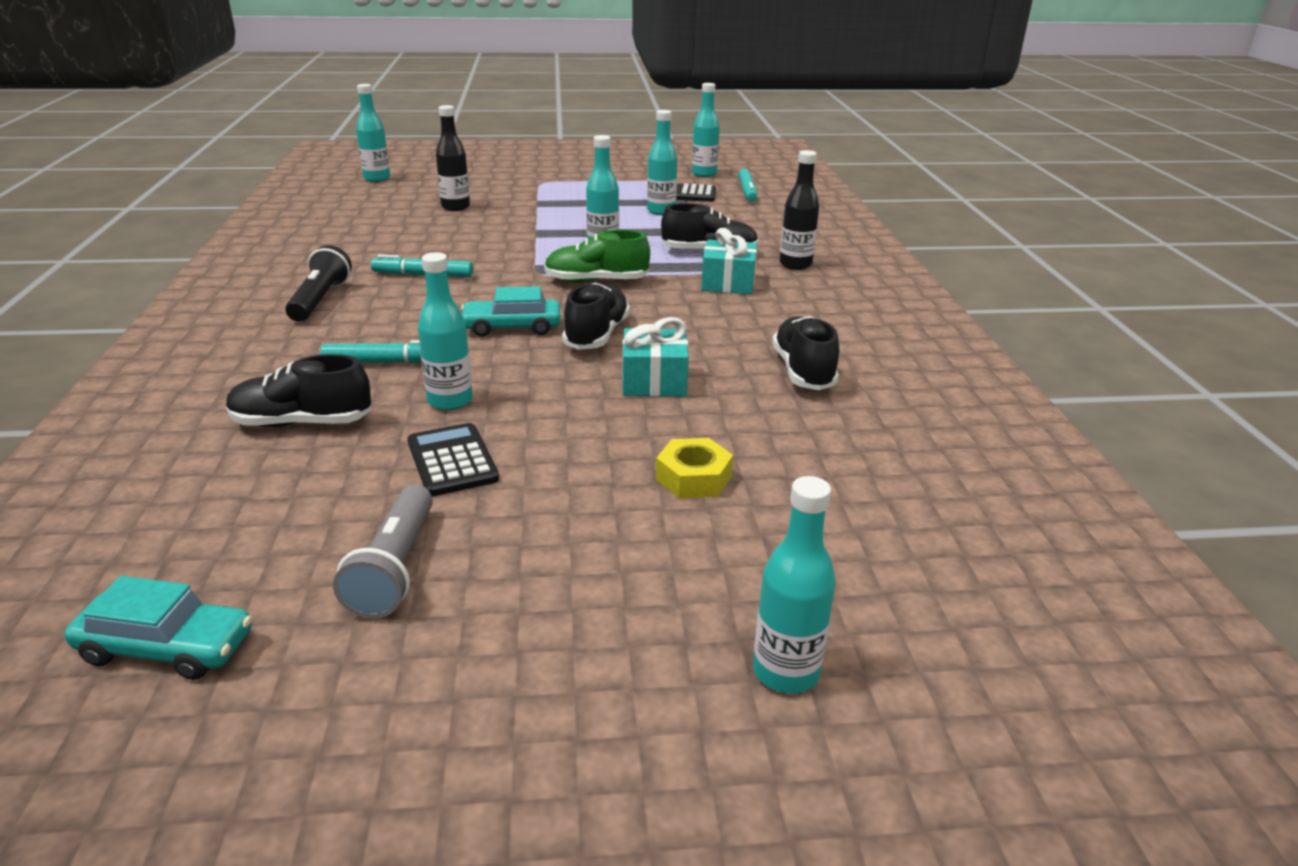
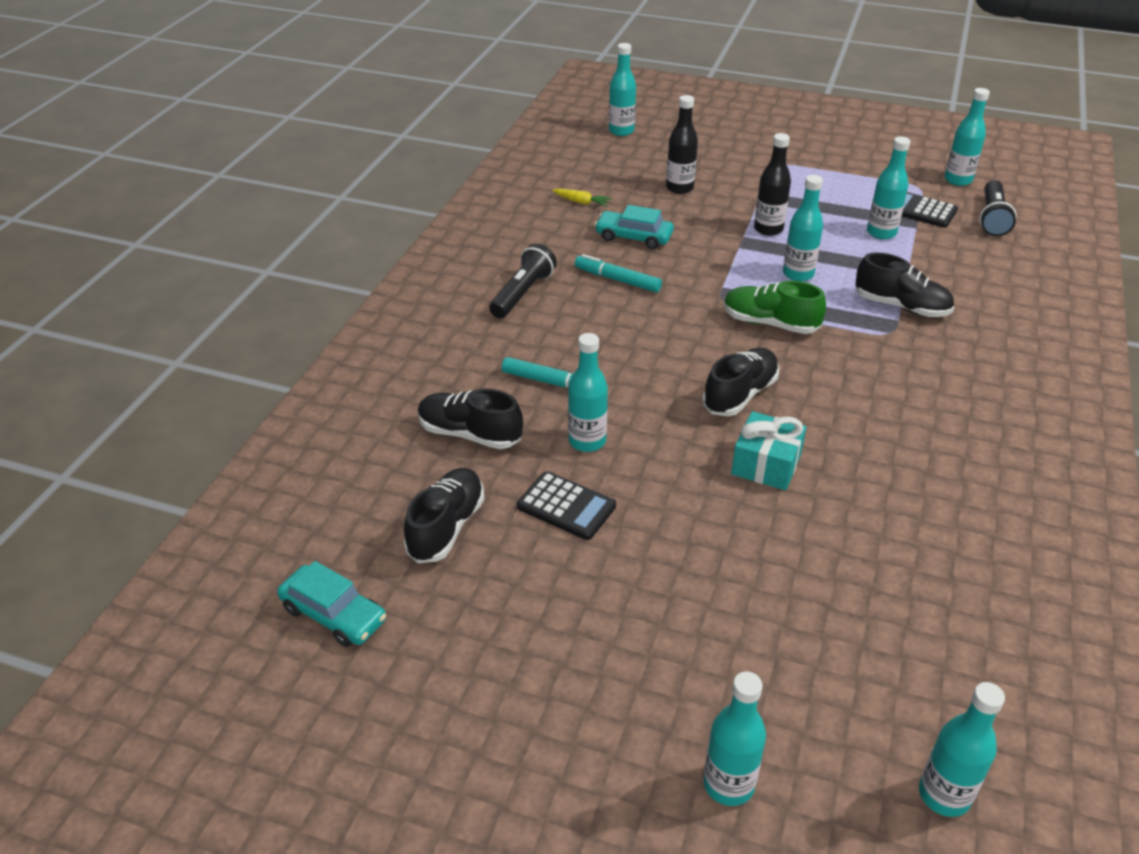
camera: 25 degrees right, 10 degrees up
(357, 228) = (581, 202): none -> yellow carrot
(395, 567) = (492, 597): grey flashlight -> none
(452, 461) = (566, 506): black calculator -> black calculator turned 120 degrees clockwise
(512, 327) = (669, 366): turquoise car -> turquoise car (633, 237)
(693, 478) = (748, 582): yellow nut -> none
(728, 283) = (898, 354): turquoise gift -> none
(747, 191) = (992, 218): turquoise marker -> black flashlight
(795, 264) = (984, 344): black bottle -> black bottle (768, 229)
(803, 371) = (911, 489): black shoe -> black shoe (446, 527)
(1009, 606) = (944, 795): none -> turquoise bottle

